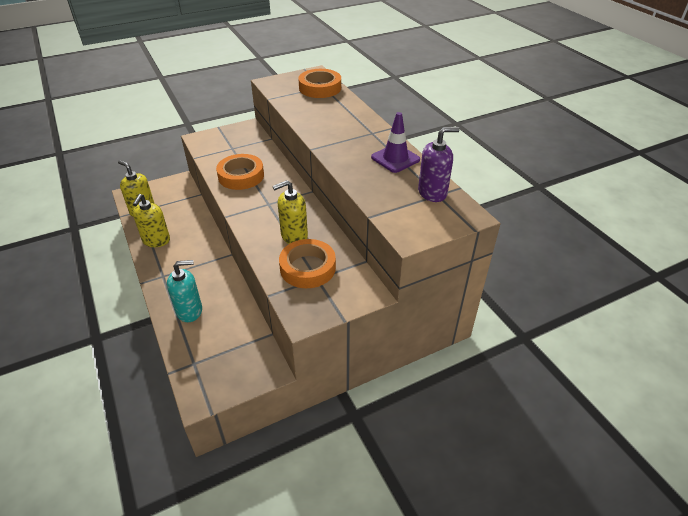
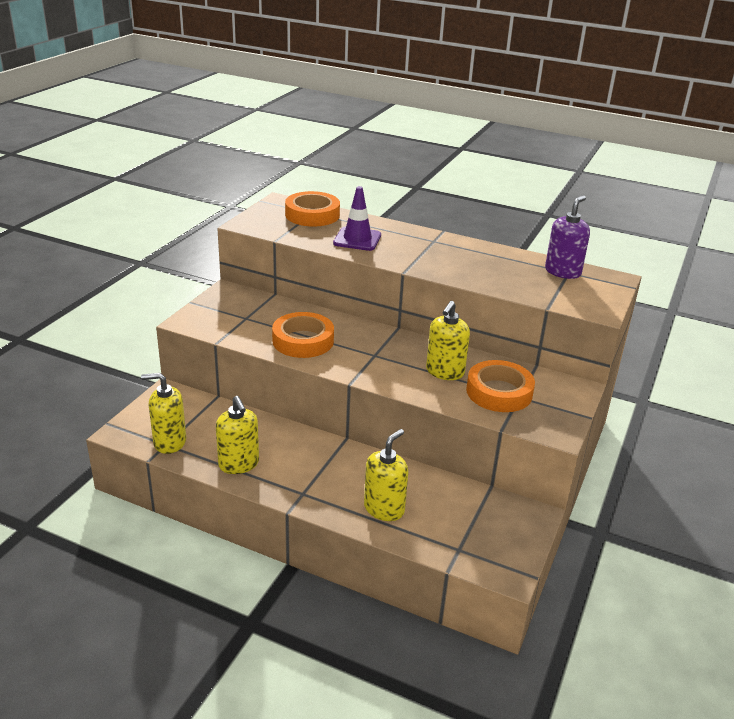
camera: 40 degrees left, 10 degrees down
(190, 311) = (384, 508): turquoise soap dispenser -> yellow soap dispenser
(395, 158) = (490, 255): purple traffic cone -> purple traffic cone (357, 239)

